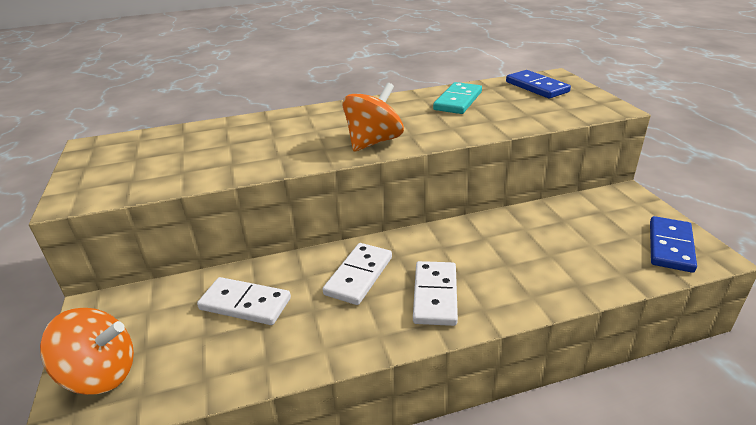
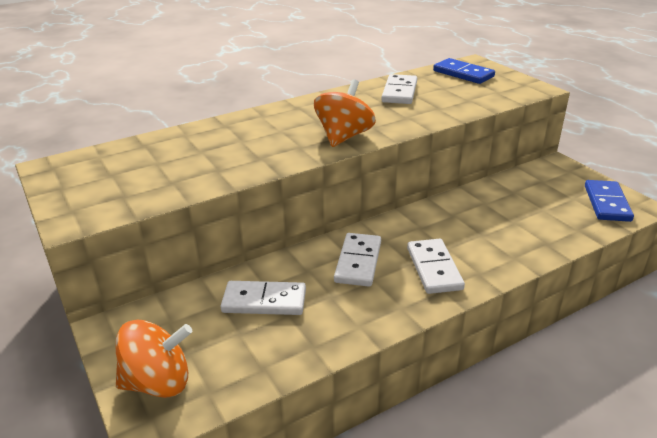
camera: 15 degrees left, 0 degrees up
(458, 101) = (399, 92): turquoise domino -> white domino

